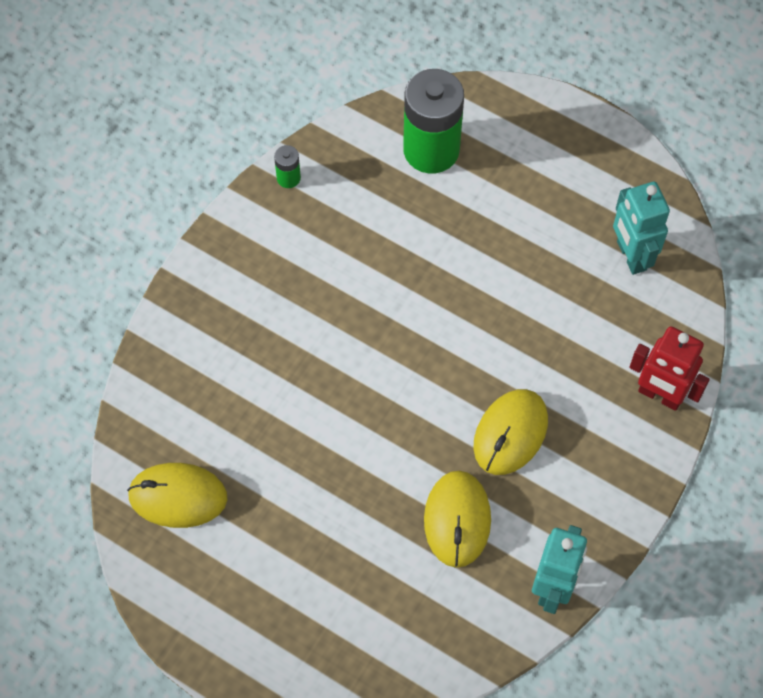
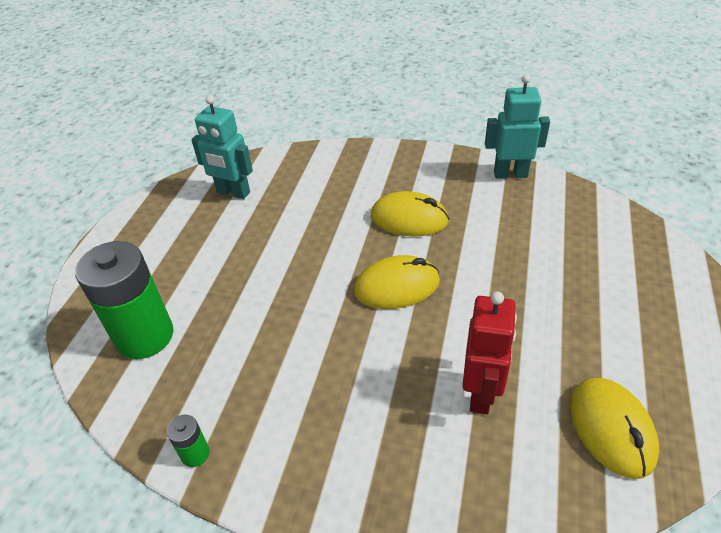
camera: 105 degrees left, 20 degrees down
(457, 520) = (495, 229): yellow mouse -> yellow mouse (397, 286)
(631, 256) = (233, 193): turquoise robot -> turquoise robot turned 60 degrees clockwise
(660, 395) = (342, 158): red robot -> red robot (481, 394)

